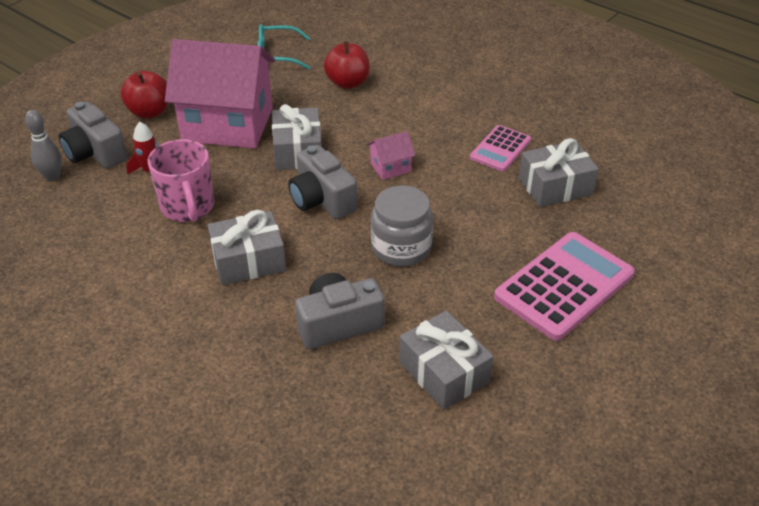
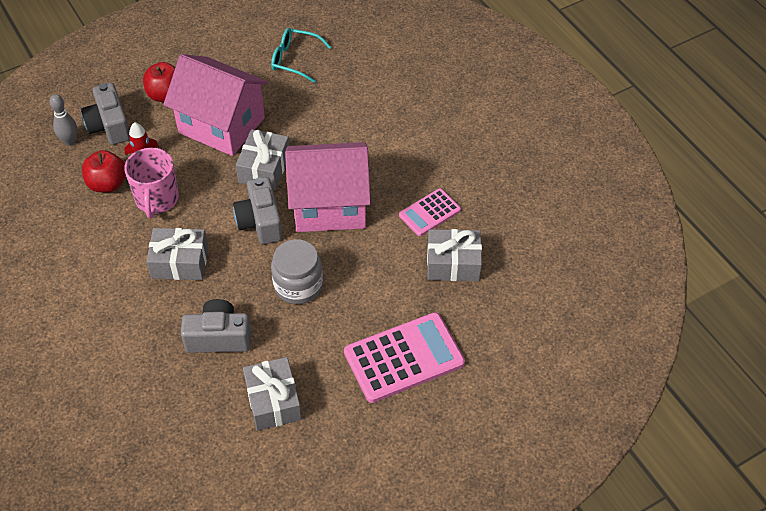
camera: 20 degrees right, 10 degrees up
(347, 83) = (339, 106): red apple -> red apple (107, 184)
(390, 167) = (330, 206): pink house -> pink house, size x2.50

